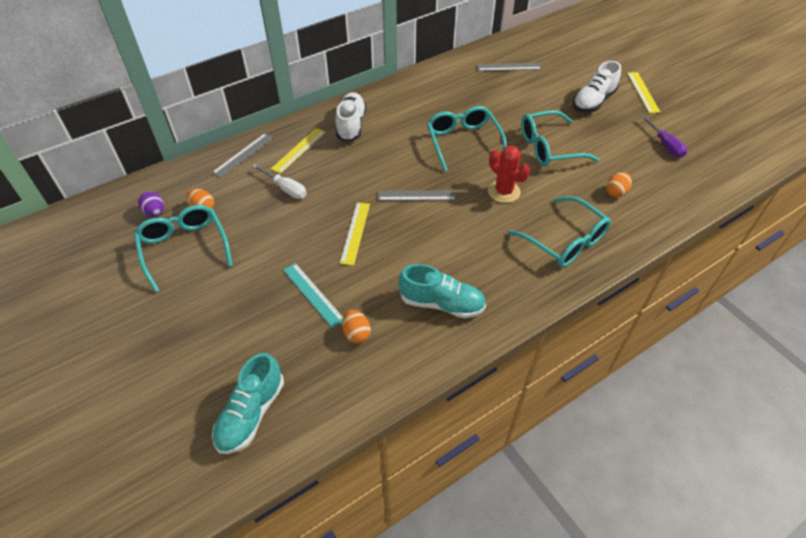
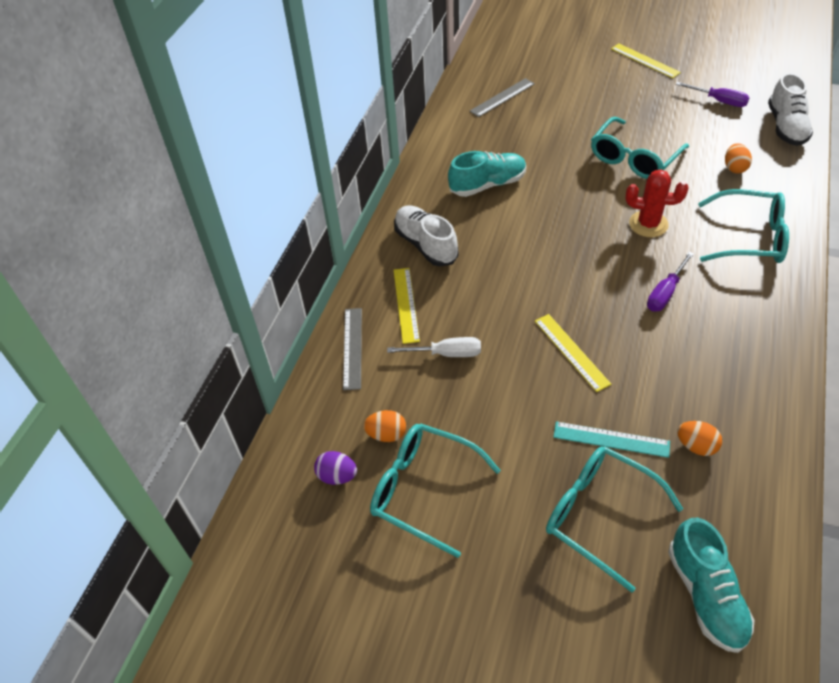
camera: 35 degrees left, 0 degrees up
(417, 195) = (579, 277): grey ruler -> none
(441, 303) = (728, 364): turquoise shoe -> turquoise shoe (487, 185)
(458, 237) = (665, 293): none -> purple screwdriver
(463, 142) = (554, 198): turquoise glasses -> turquoise glasses (599, 515)
(593, 101) = (616, 92): white shoe -> white shoe (786, 127)

